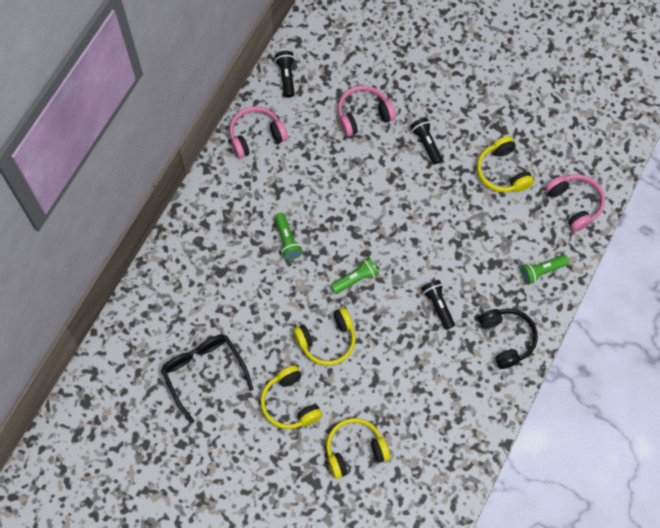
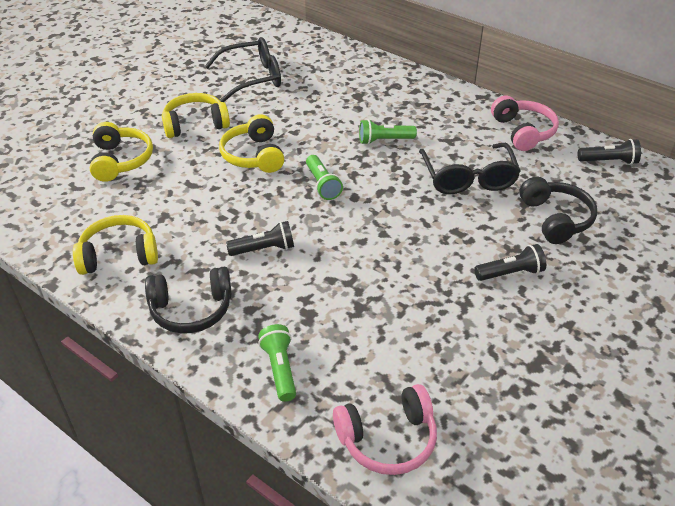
camera: 100 degrees right, 25 degrees down
(326, 174) = (468, 178): none -> black glasses
(363, 115) = (556, 219): pink headphones -> black headphones
(502, 172) = (457, 351): yellow headphones -> yellow headphones (119, 255)

